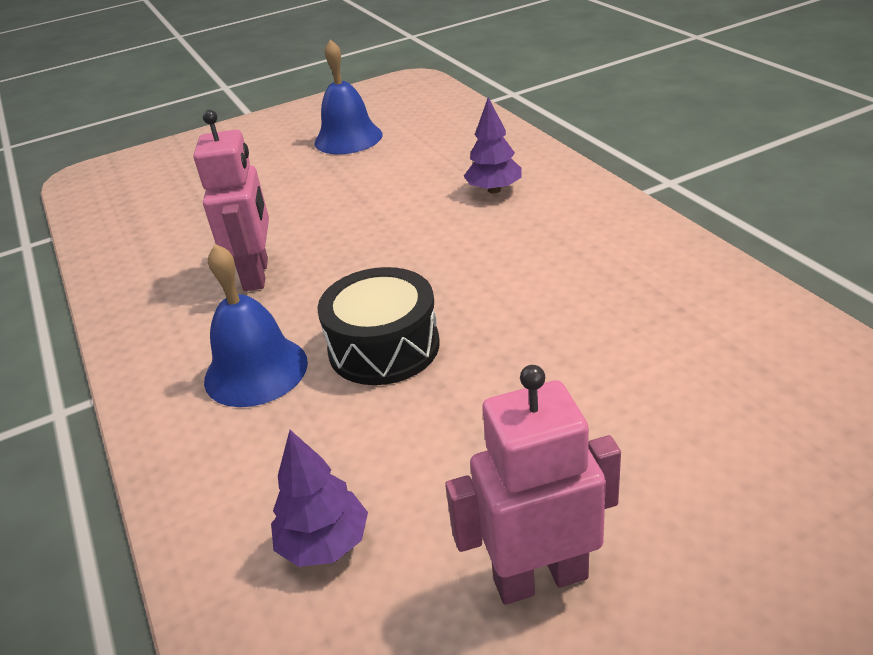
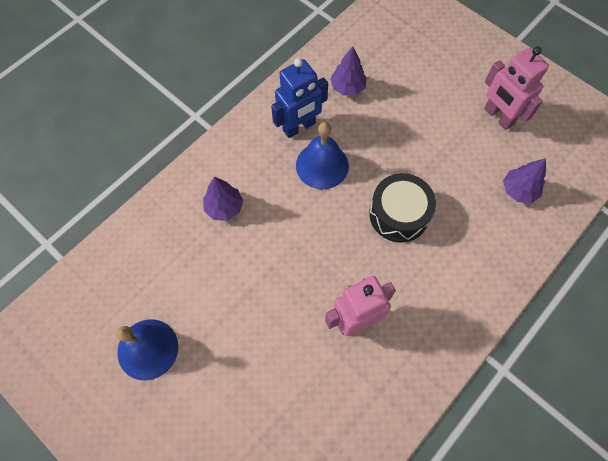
camera: 115 degrees left, 30 degrees up
(256, 370) = (438, 271): blue bell -> blue bell (322, 165)
(611, 265) = (299, 127): none -> blue robot
(692, 334) = (347, 87): none -> purple tree

